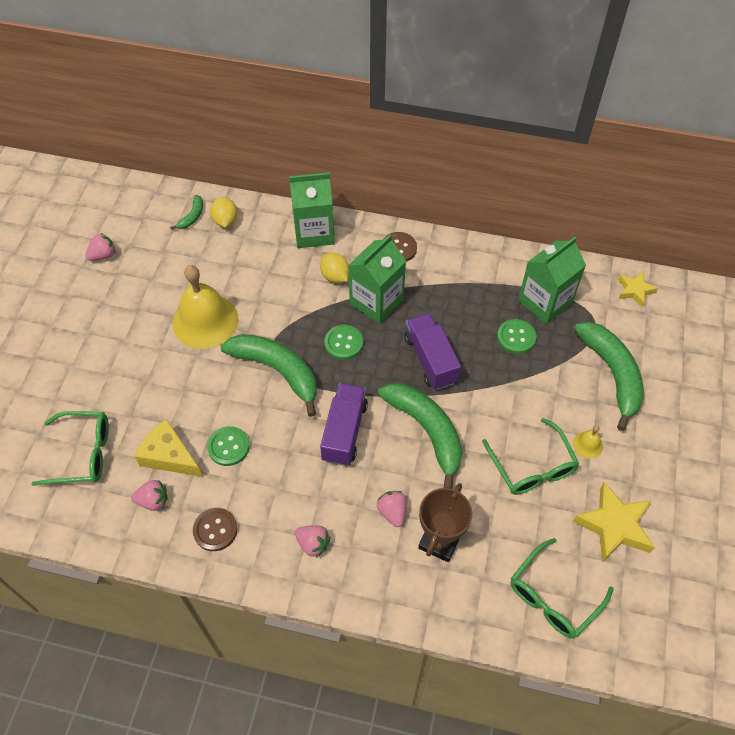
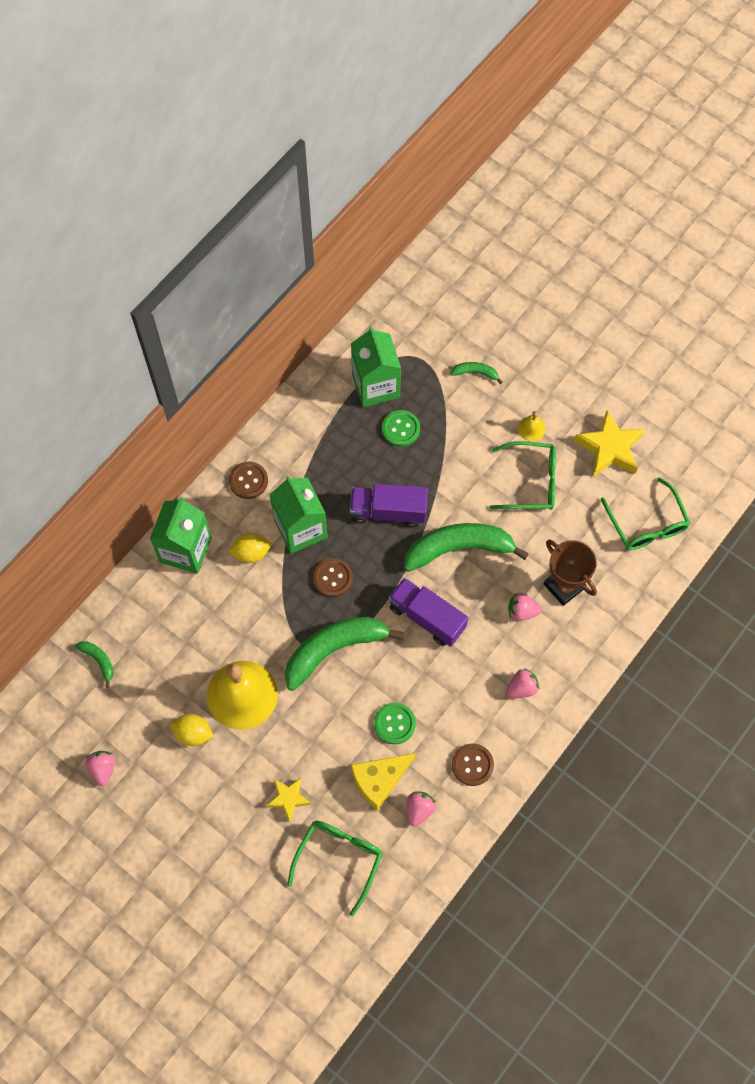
camera: 65 degrees left, 10 degrees up
(225, 221) = (123, 629): yellow lemon -> yellow lemon (193, 733)
(343, 343) = (333, 578): green button -> brown button
(612, 374) = (475, 373): green banana -> green banana, size x0.45
(635, 290) = (402, 307): yellow star -> yellow star (288, 798)

